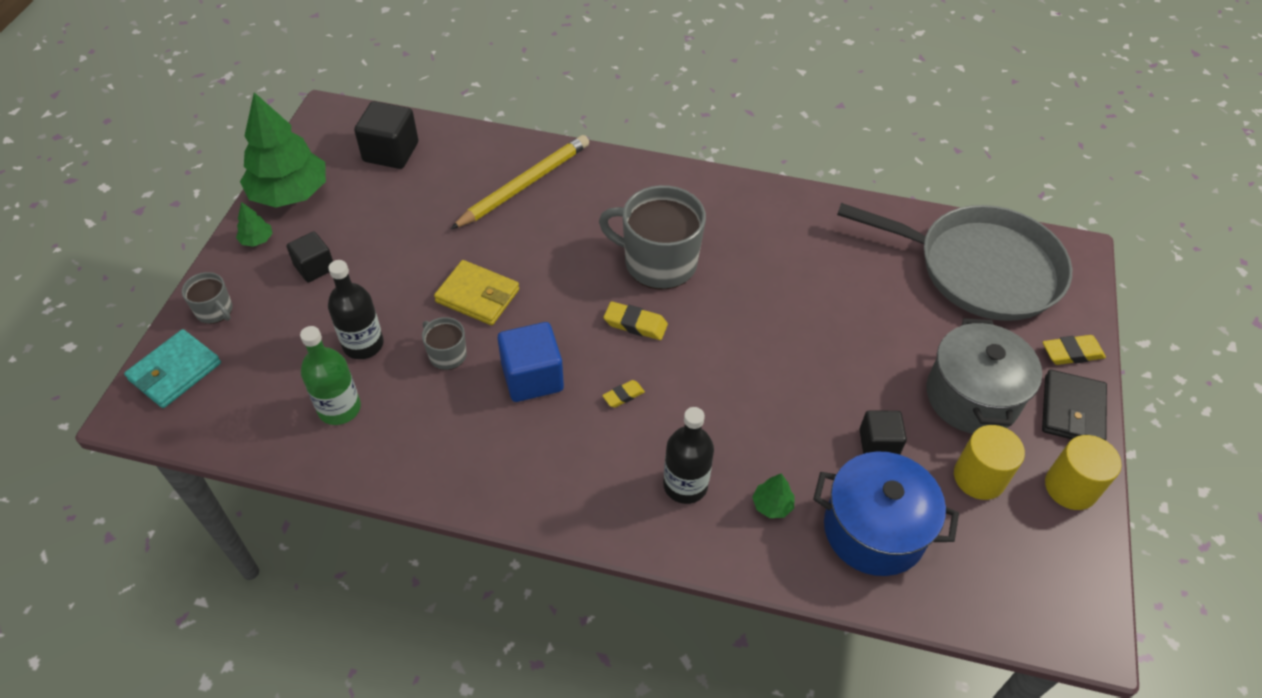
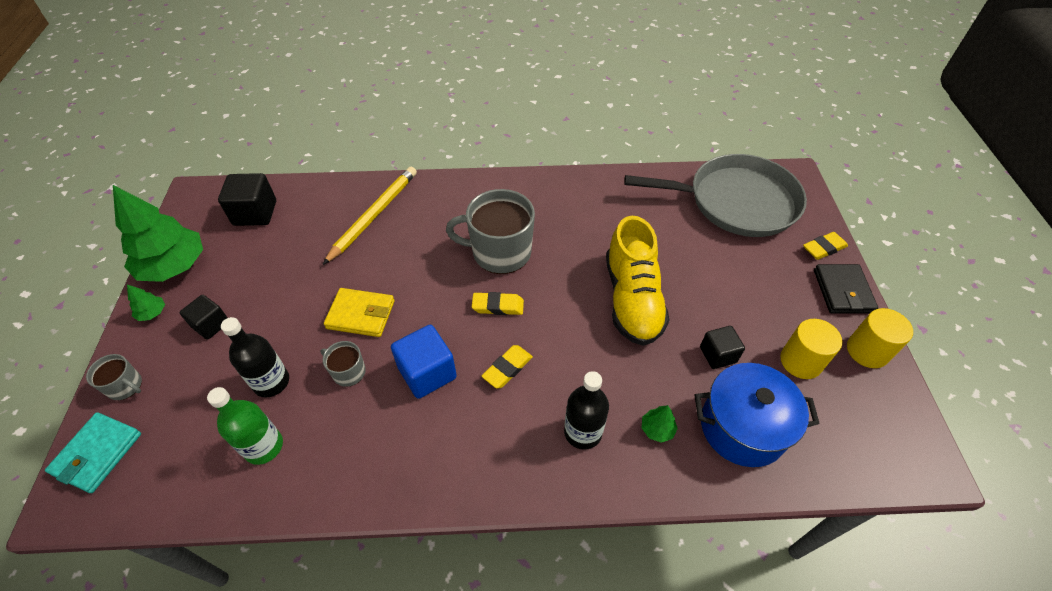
camera: 15 degrees left, 0 degrees up
(623, 395) = (507, 368): yellow eraser -> yellow eraser, size x1.56
(798, 355) = (632, 299): none -> yellow shoe
(972, 397) = (770, 299): grey pot -> none

